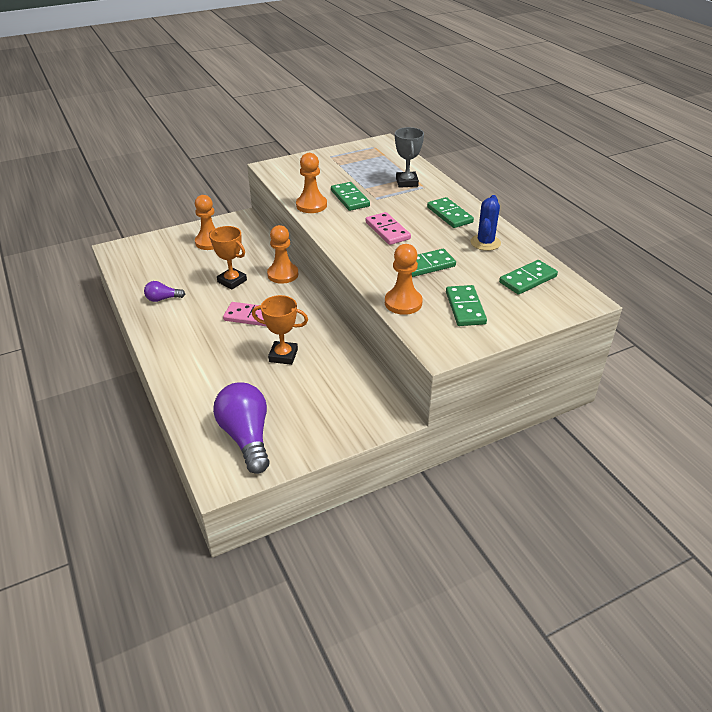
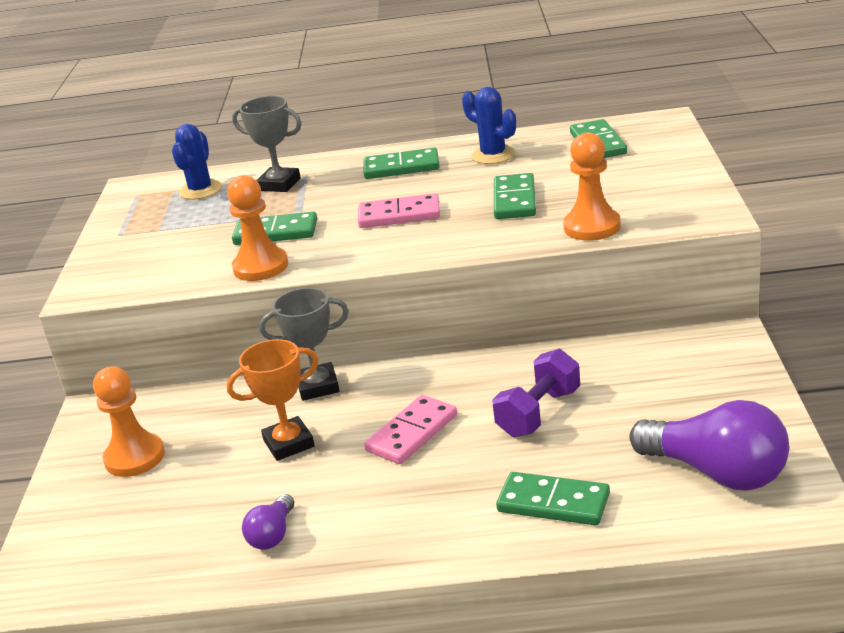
camera: 60 degrees left, 10 degrees down
(246, 437) = (717, 472): purple light bulb -> purple light bulb turned 150 degrees counterclockwise
(283, 274) = (318, 386): orange pawn -> grey trophy
(283, 355) = (539, 413): orange trophy -> purple dumbbell
(388, 162) = (200, 190): none -> blue cactus
(465, 308) = (632, 189): green domino -> green domino (553, 503)

